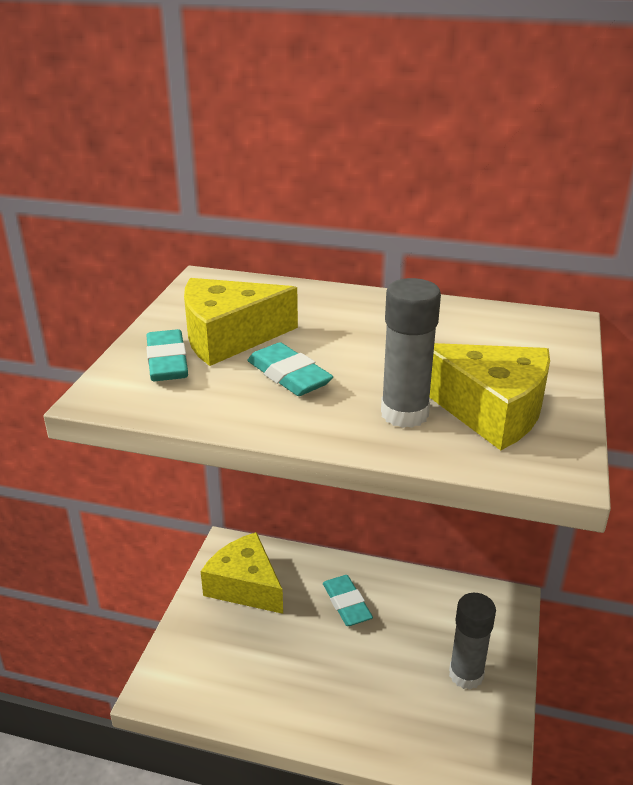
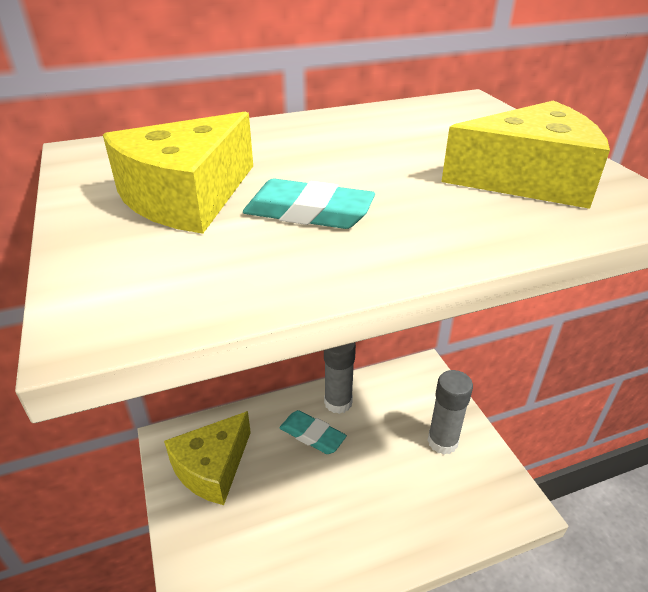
camera: 35 degrees left, 5 degrees up
(167, 362) = (141, 247): turquoise eraser -> none
(245, 586) = (212, 467): yellow cheese -> yellow cheese turned 60 degrees counterclockwise
(404, 414) = (469, 208): grey glue stick -> grey glue stick (338, 402)

